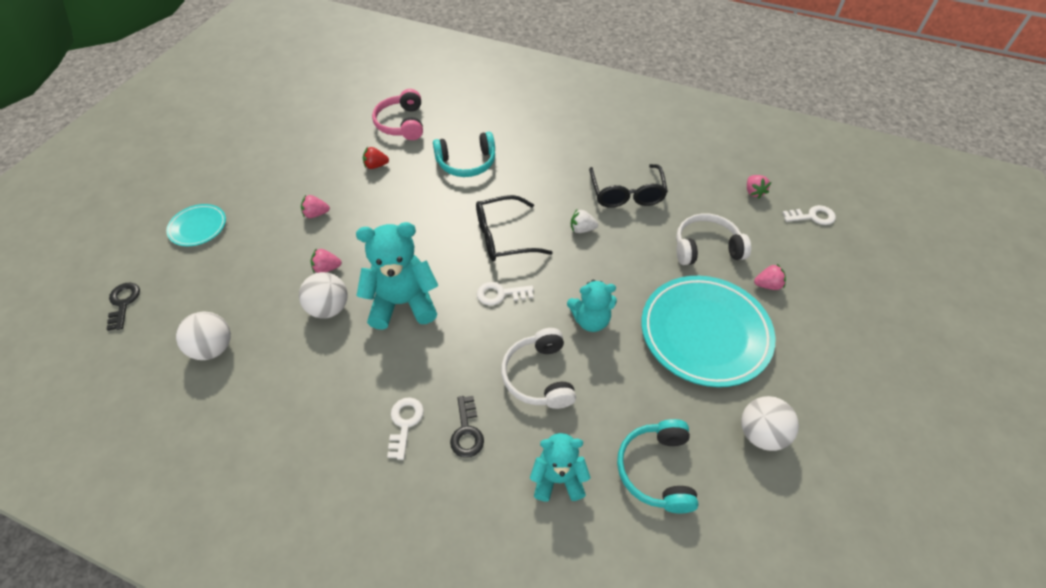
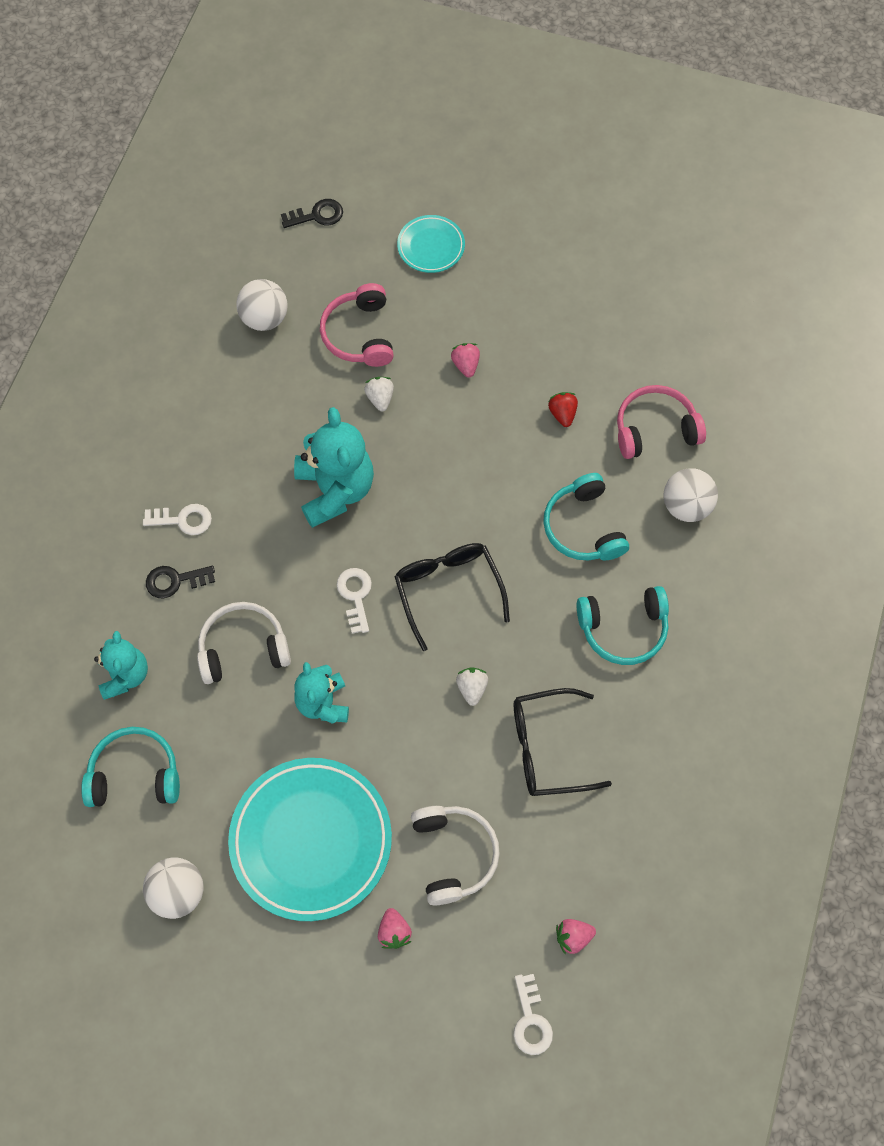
camera: 85 degrees right, 15 degrees up
(260, 278) = (360, 334): none -> pink headphones
(327, 268) = (380, 398): pink strawberry -> white strawberry
(329, 308) = (322, 414): white ball -> white ball (686, 506)
(543, 151) = (623, 628): none -> turquoise headphones

